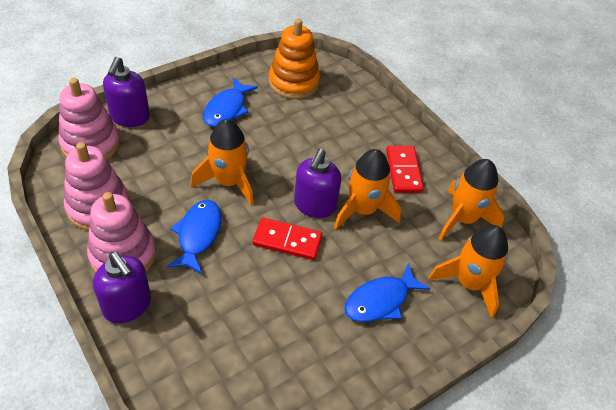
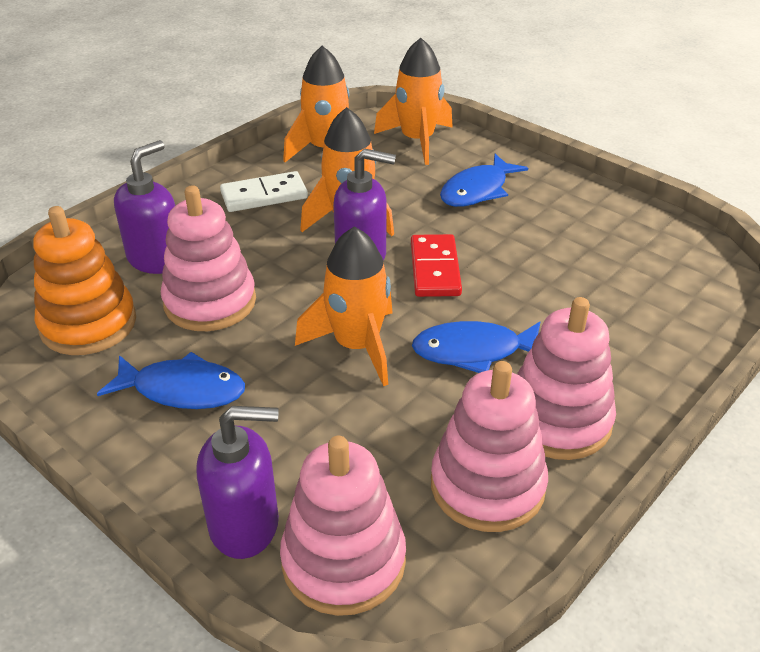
camera: 100 degrees left, 10 degrees down
(127, 305) = (632, 386): purple soap dispenser -> purple soap dispenser (156, 259)
(294, 128) = (210, 302): none -> pink stacking toy
(380, 300) = (477, 190): blue fish -> blue fish turned 90 degrees clockwise
(403, 171) = (264, 195): red domino -> white domino

